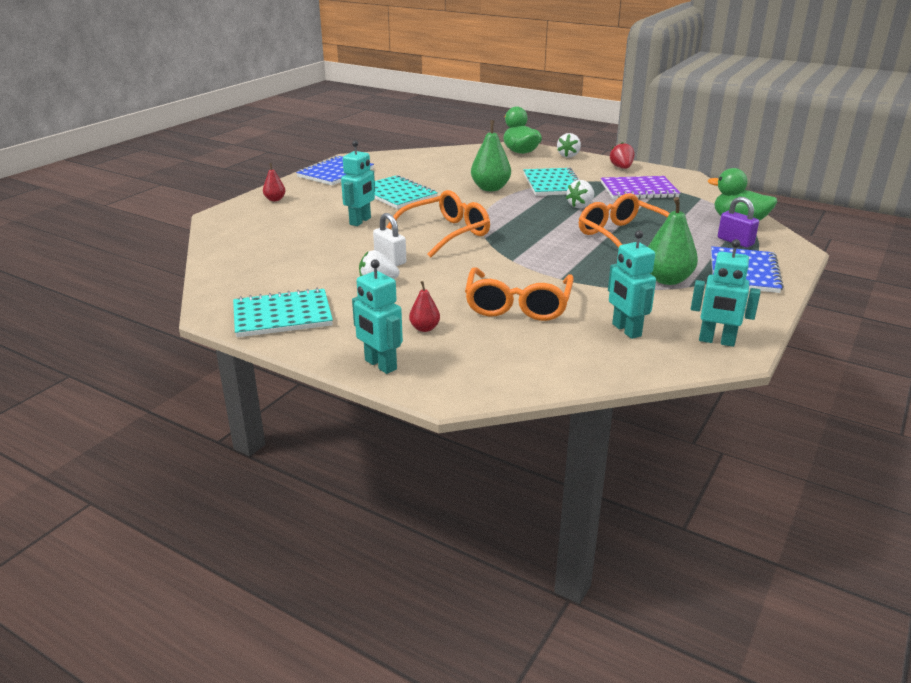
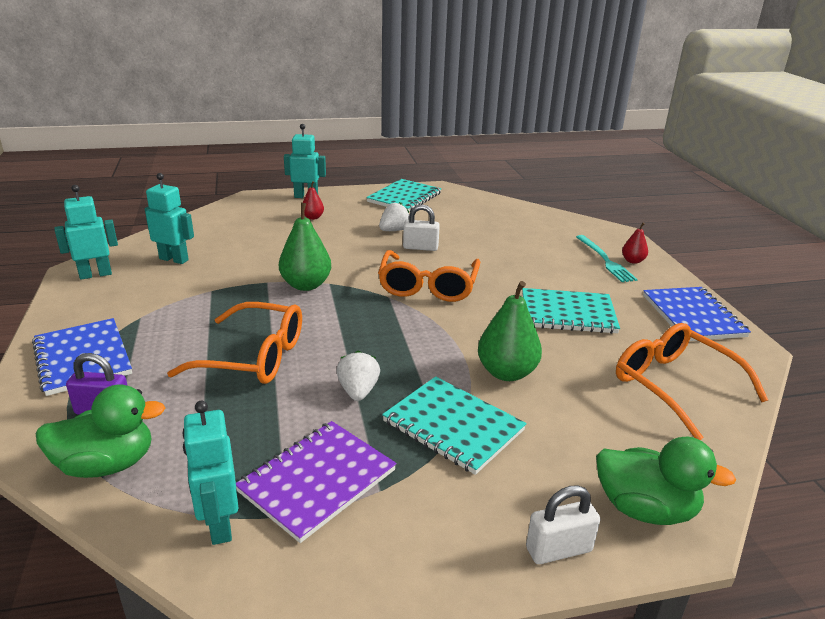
camera: 135 degrees right, 0 degrees up
(290, 205) = (605, 260): none -> turquoise fork
(360, 221) = (518, 269): turquoise robot -> turquoise robot (219, 525)
(518, 305) = (273, 249): orange glasses -> orange glasses (674, 385)
(568, 156) = (558, 549): white strawberry -> white padlock
(621, 168) = (417, 557): red strawberry -> none
(667, 280) = (166, 316): green pear -> green pear (306, 285)

